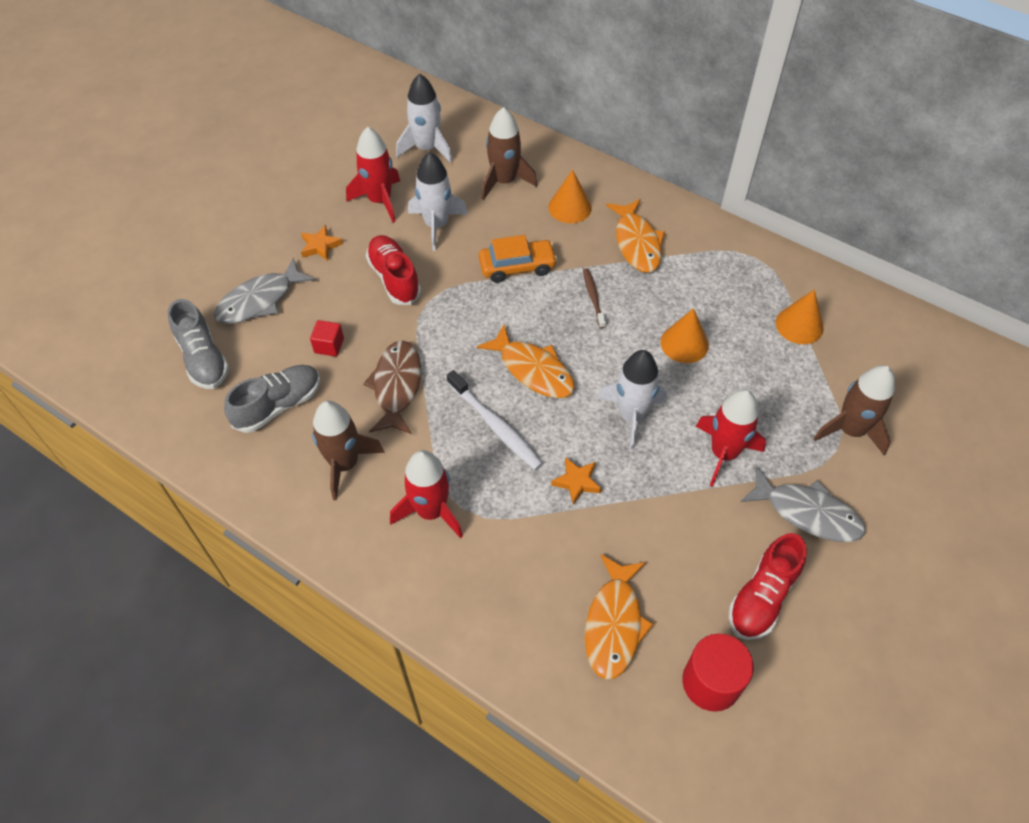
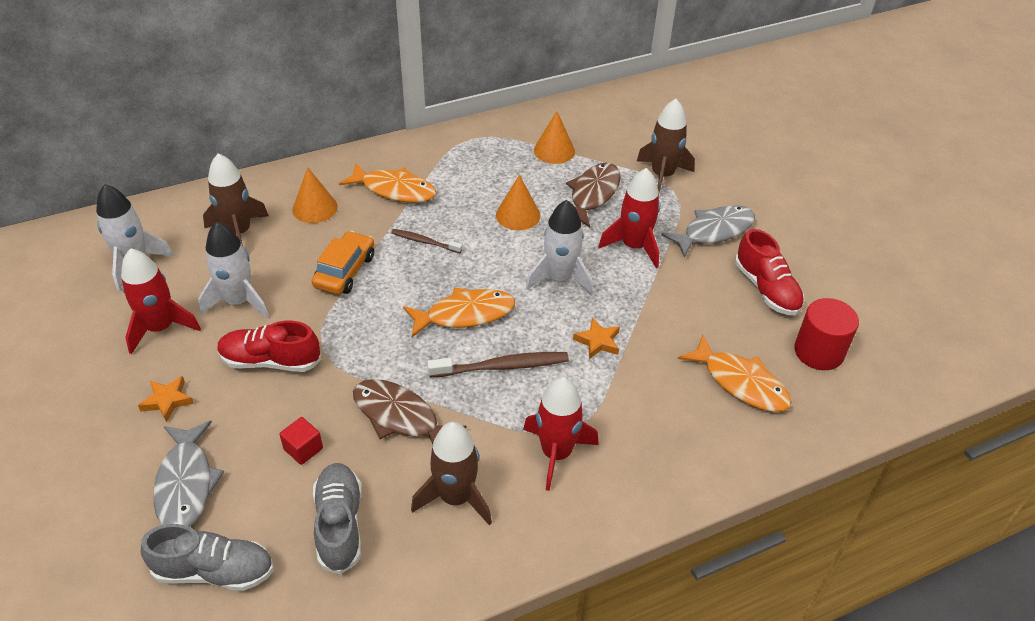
camera: 60 degrees left, 10 degrees down
(495, 425) = (501, 366): white toothbrush -> brown toothbrush
(765, 386) = (592, 194): none -> brown fish

